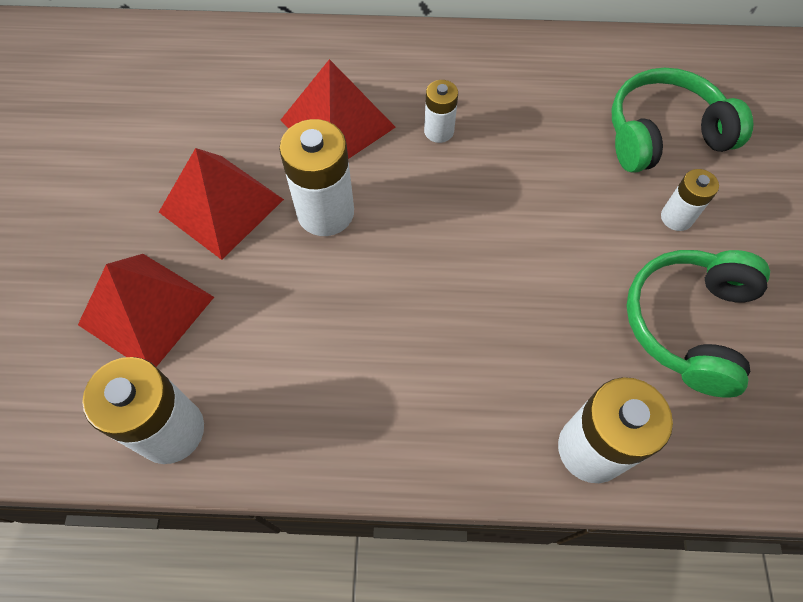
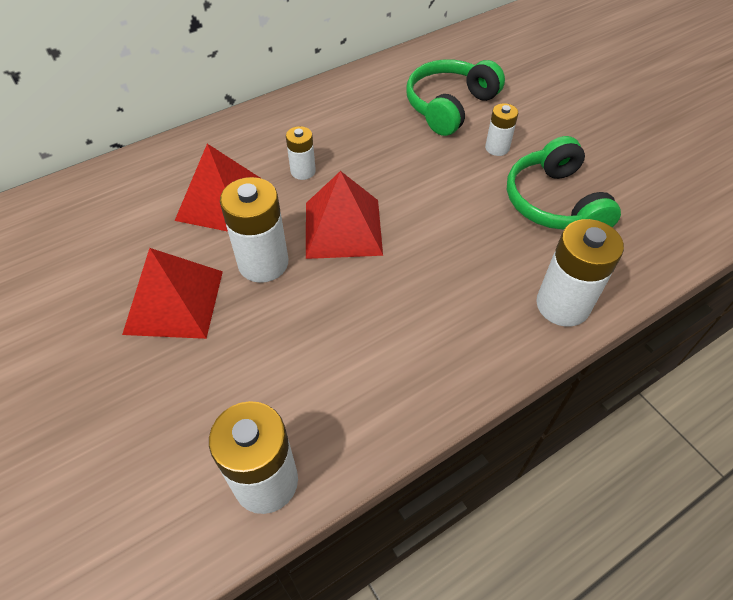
camera: 35 degrees left, 10 degrees down
(147, 310) = (171, 410): red pyramid -> red pyramid (343, 228)

